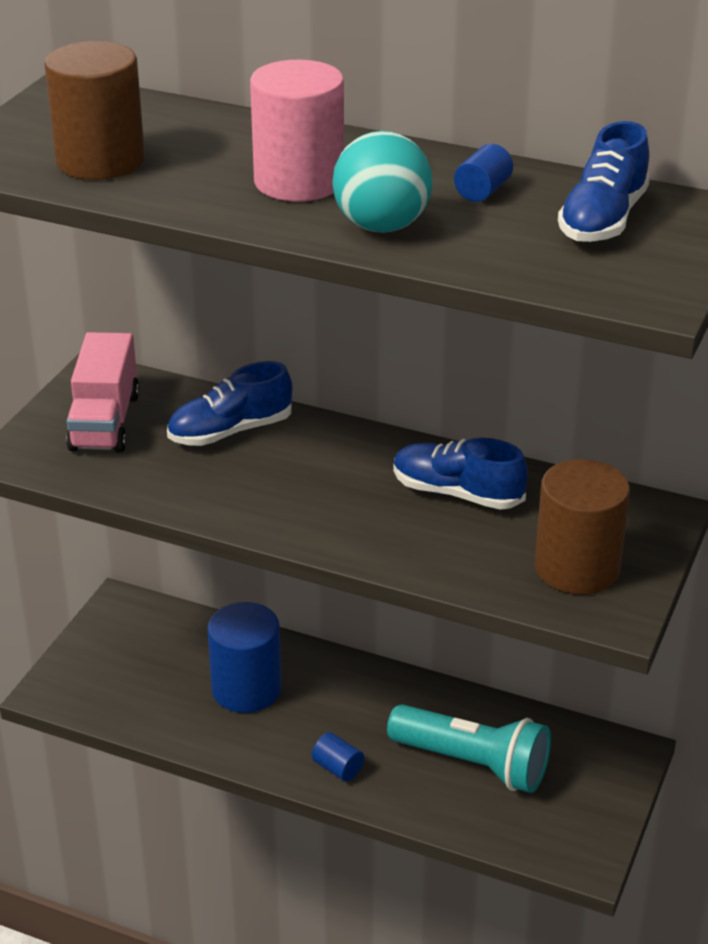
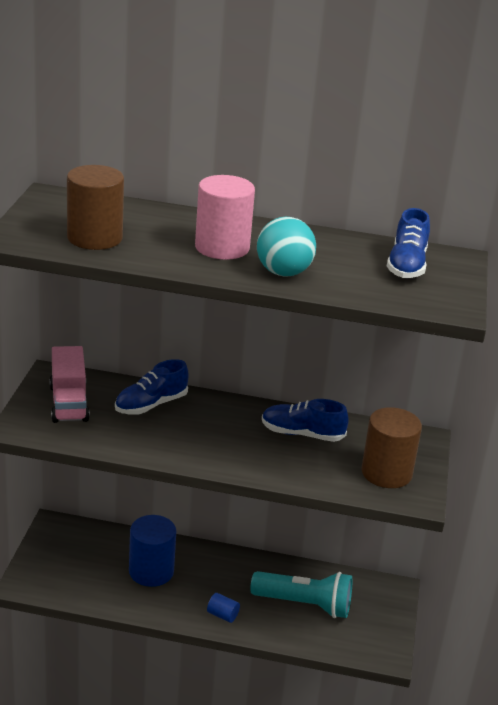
camera: 15 degrees left, 5 degrees down
(482, 191) = (332, 250): blue cylinder -> none

